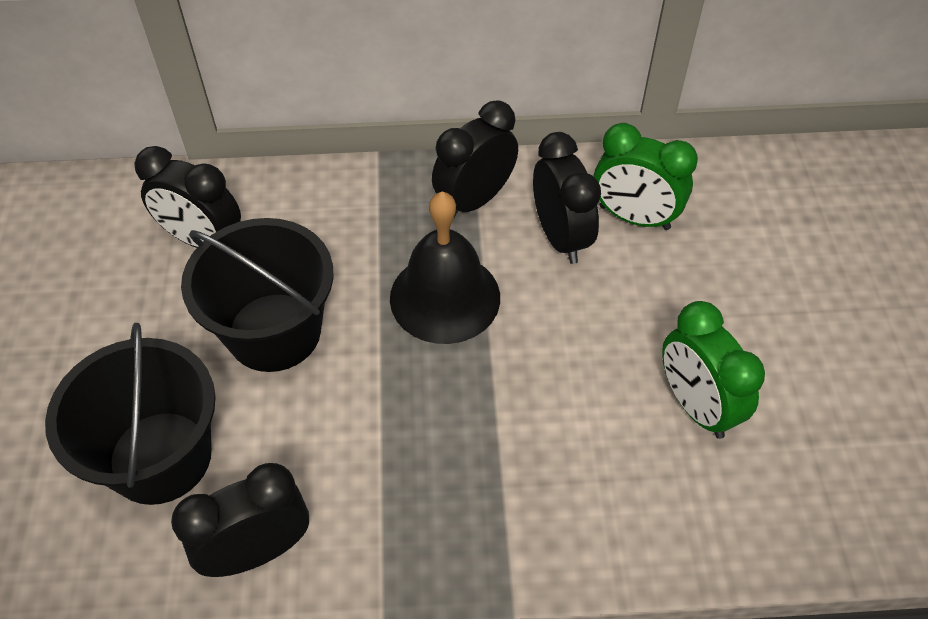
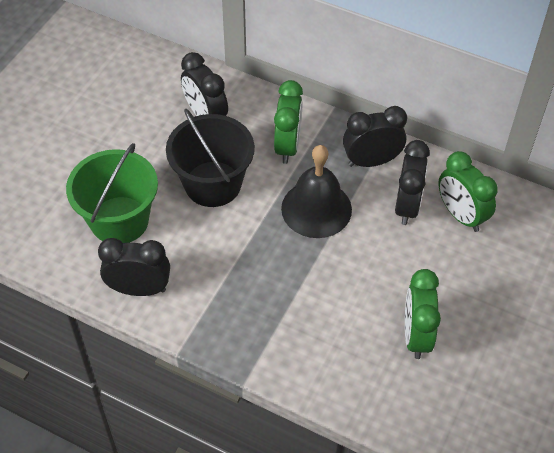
camera: 30 degrees right, 0 degrees up
(160, 457) = (119, 220): black bucket -> green bucket
(349, 230) = (287, 146): none -> green clock

